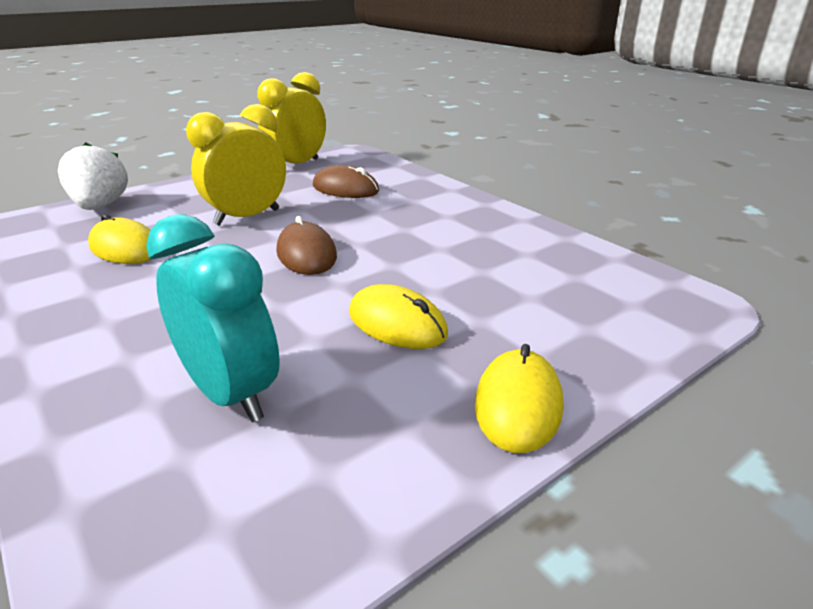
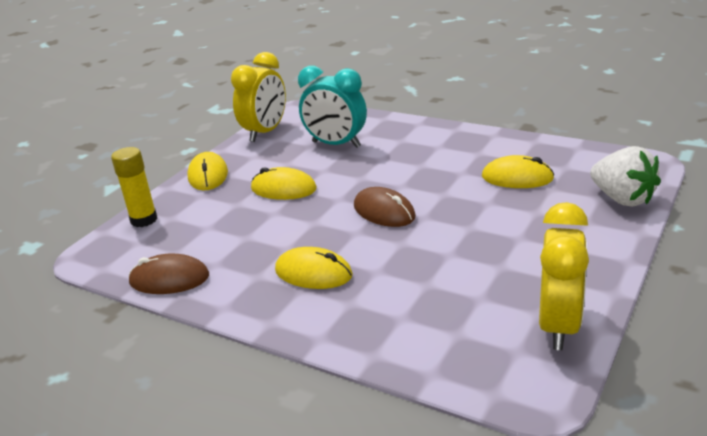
camera: 160 degrees right, 0 degrees up
(247, 217) = (479, 228): yellow clock -> yellow clock (265, 132)
(345, 189) = (440, 297): brown mouse -> brown mouse (169, 279)
(428, 223) = (313, 273): none -> yellow mouse
(635, 338) = (144, 220): none -> yellow glue stick

